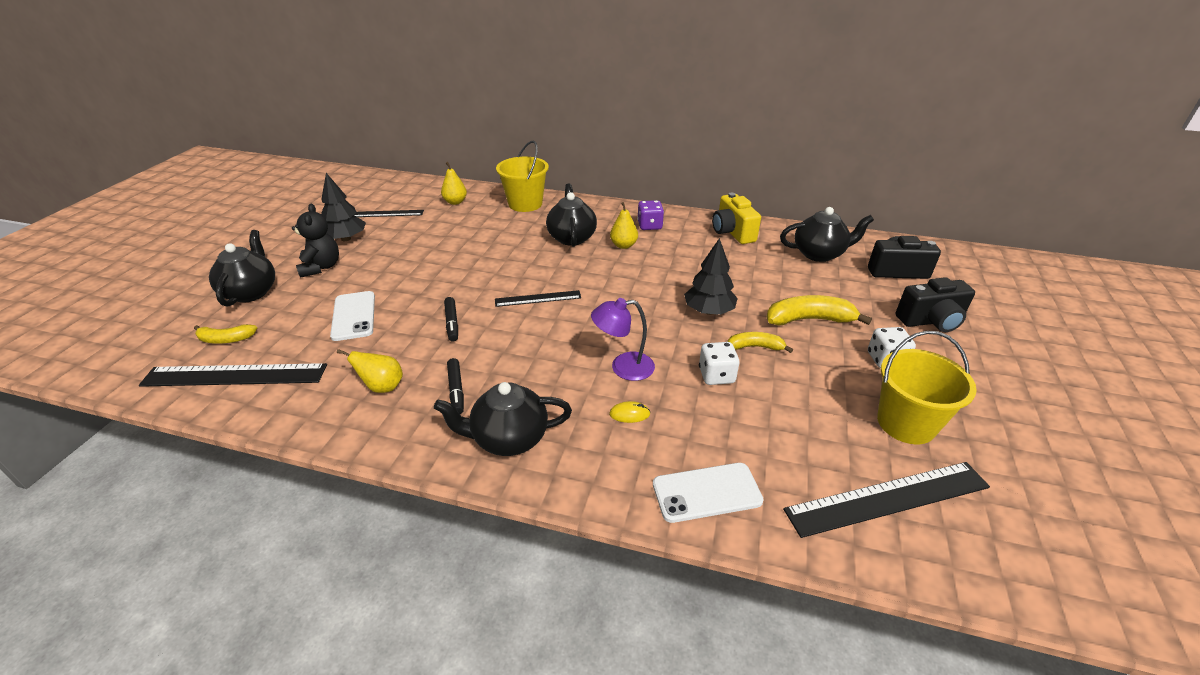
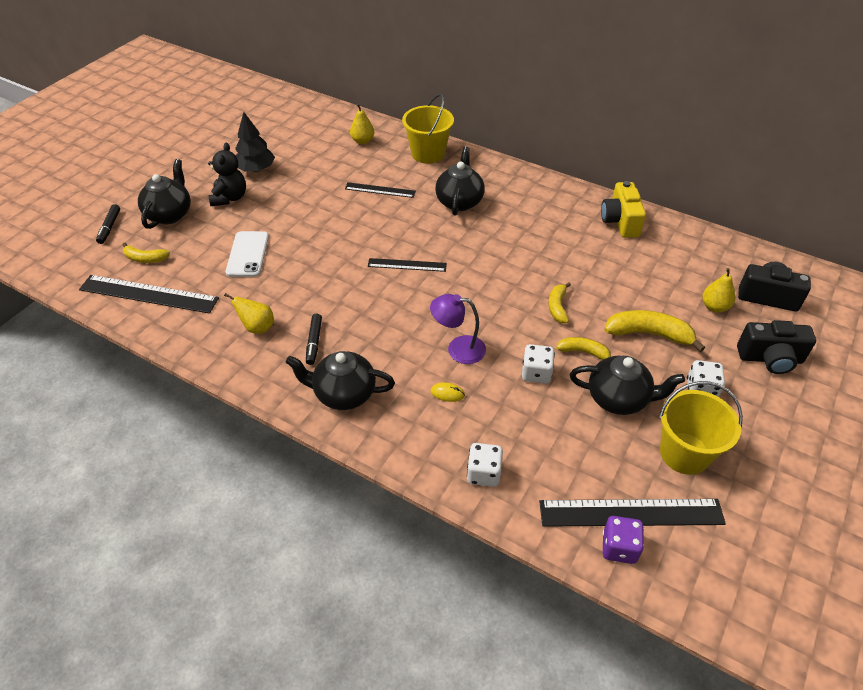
camera: 15 degrees right, 10 degrees up
(388, 213) = (298, 145): black ruler -> black ruler (380, 190)
(452, 323) = (326, 277): black marker -> black marker (109, 227)
(623, 245) = (505, 219): yellow pear -> yellow pear (714, 307)
(649, 226) = (540, 200): purple dice -> purple dice (619, 547)
(706, 492) = (483, 473): white phone -> white dice
(709, 311) = (557, 307): black tree -> yellow banana
(819, 254) = (697, 262): black teapot -> black teapot (618, 399)

